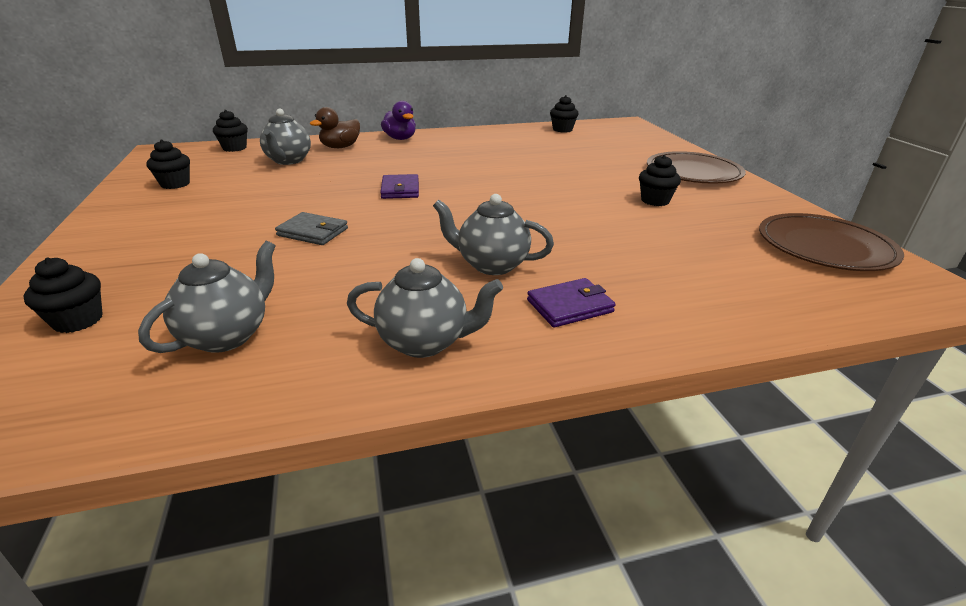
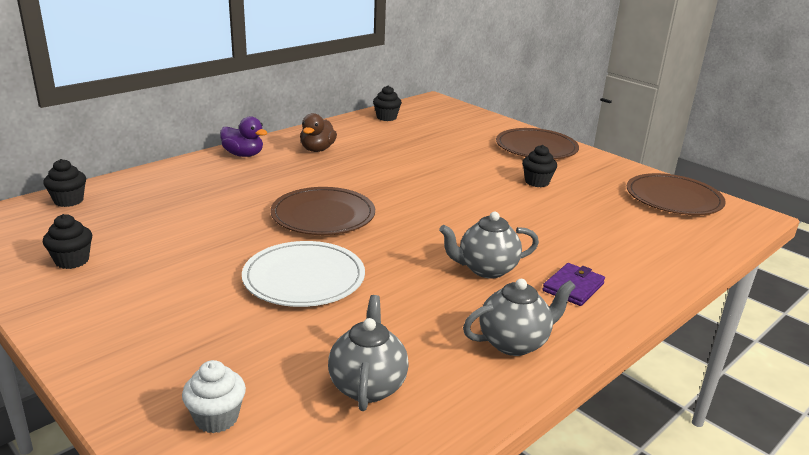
camera: 30 degrees left, 5 degrees down
(78, 320) = (216, 418): black cupcake -> white cupcake
(288, 161) = (160, 205): grey teapot -> none
(312, 232) = (304, 278): grey wallet -> white plate
(340, 147) = (193, 177): brown duck -> brown duck (317, 149)
(400, 189) = (323, 215): purple wallet -> brown plate

